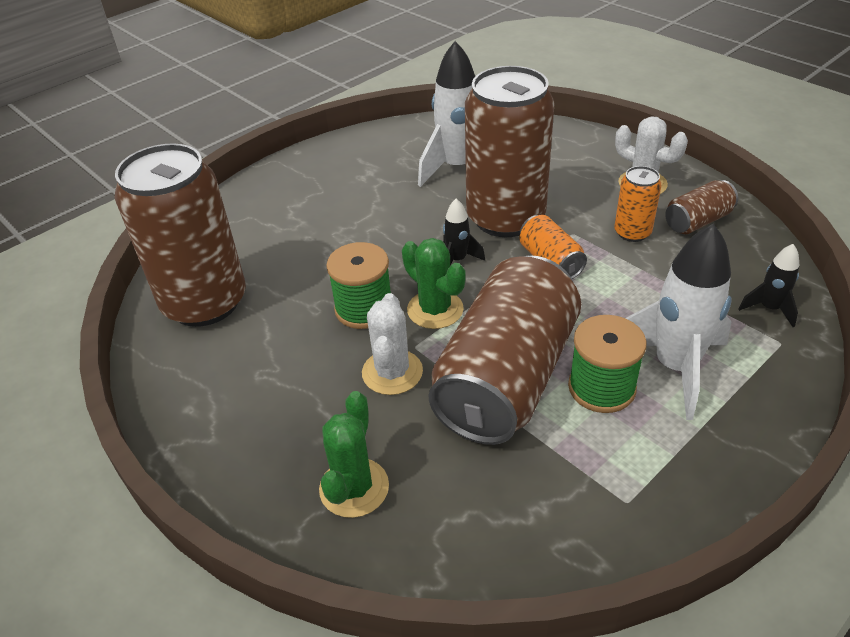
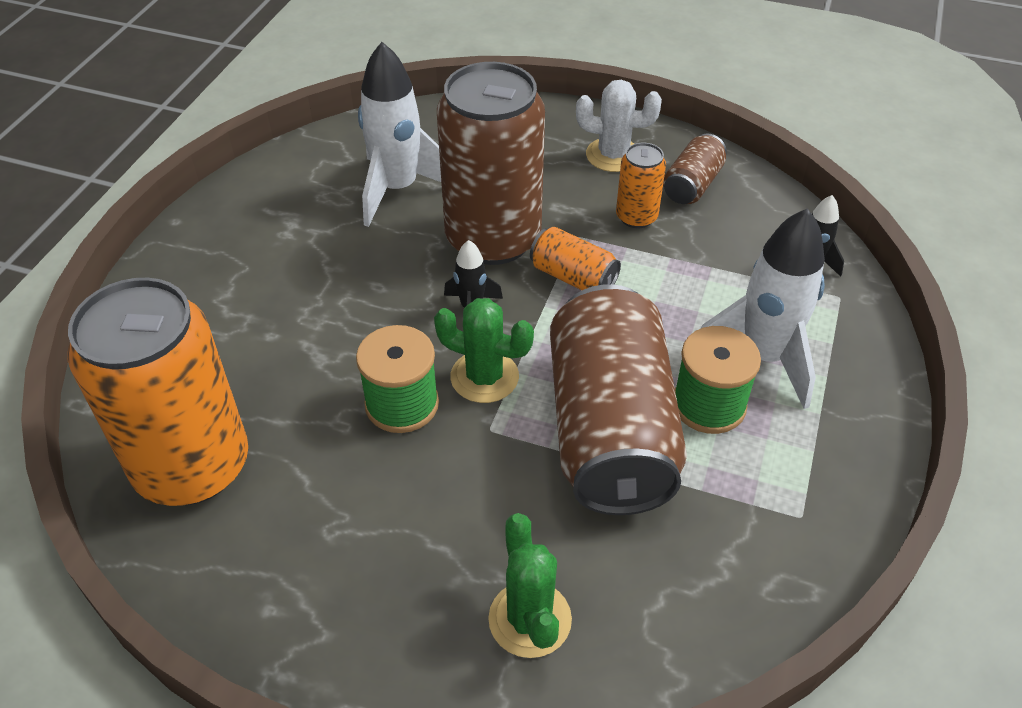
camera: 30 degrees left, 5 degrees up
(205, 302) = (192, 466): brown can -> orange can
(392, 372) = (485, 469): white cactus -> none

